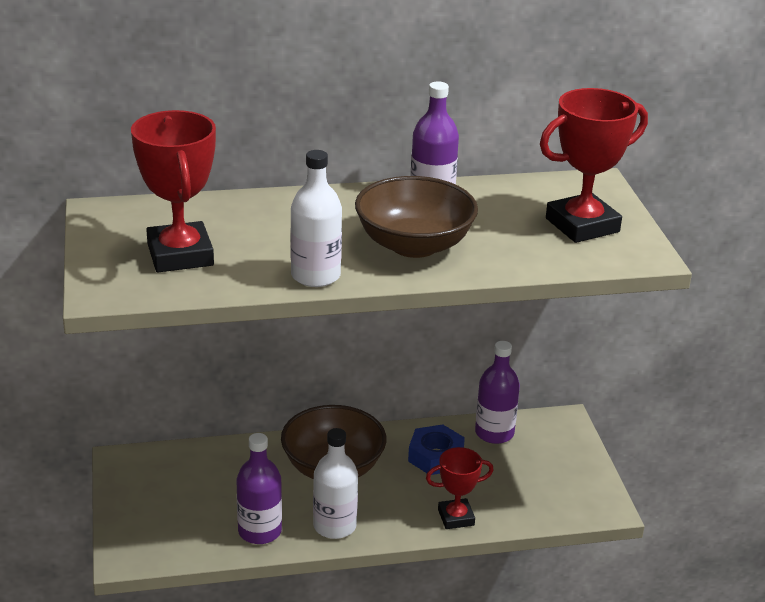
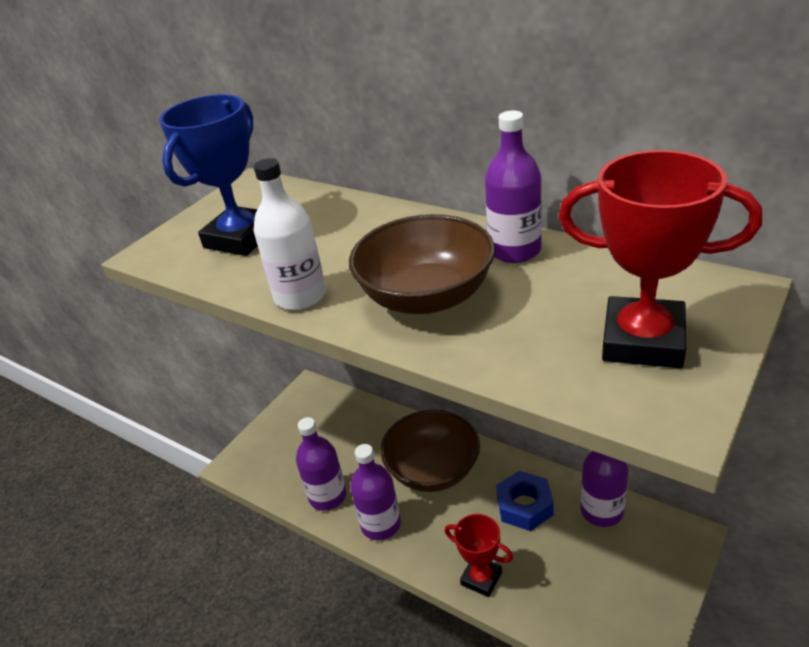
camera: 50 degrees right, 5 degrees up
(180, 255) = (241, 238): red trophy -> blue trophy
(334, 526) = (381, 524): white bottle -> purple bottle

